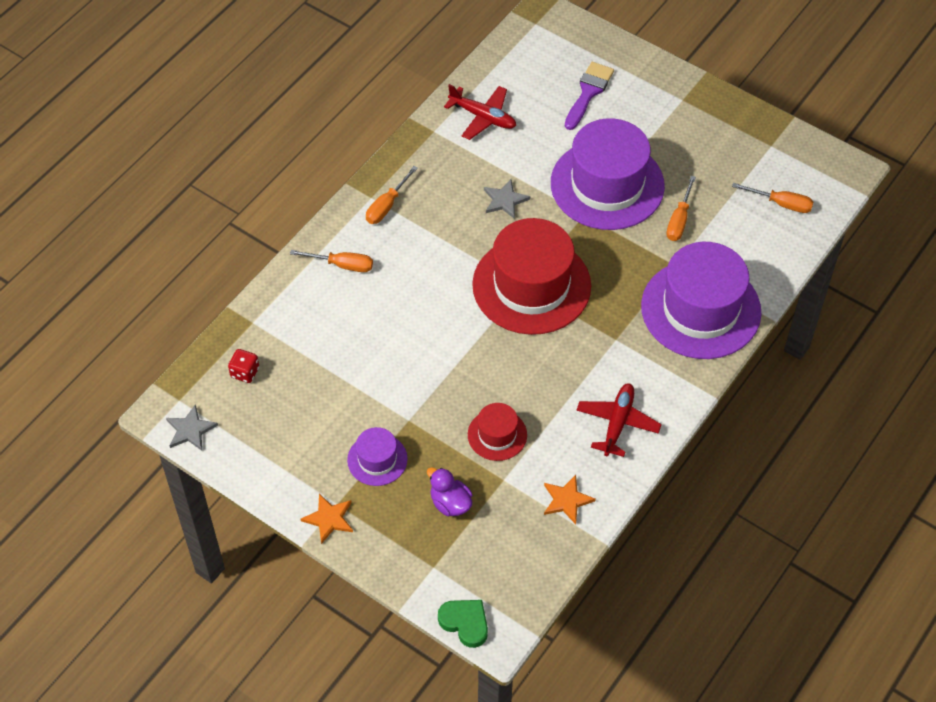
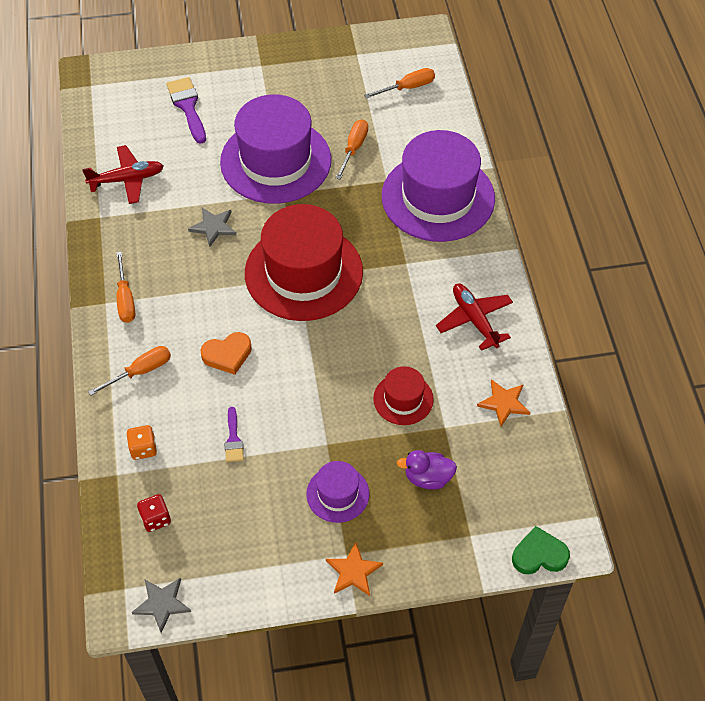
camera: 45 degrees left, 0 degrees up
(287, 319) = (143, 449): none -> orange dice
(351, 363) = (233, 439): none -> purple brush
(411, 301) = (227, 355): none -> orange heart
(679, 220) = (354, 148): orange screwdriver -> orange screwdriver turned 135 degrees counterclockwise

